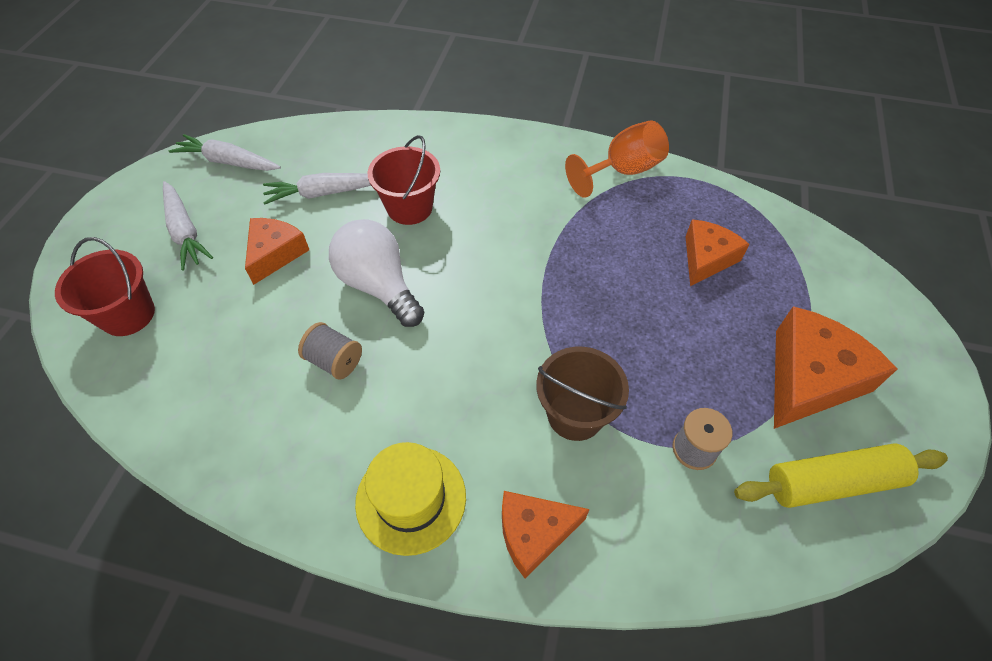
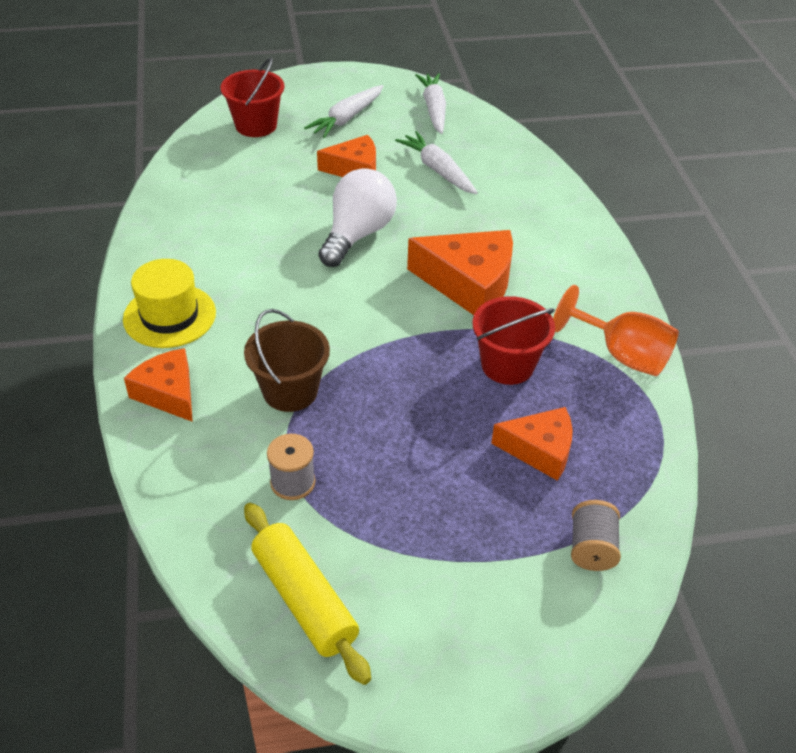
camera: 65 degrees right, 10 degrees down
(334, 361) = (270, 236): grey spool -> grey spool (591, 548)
(409, 208) = (457, 223): red bucket -> red bucket (507, 365)
(810, 378) = (425, 566): orange cheese -> orange cheese (469, 284)

